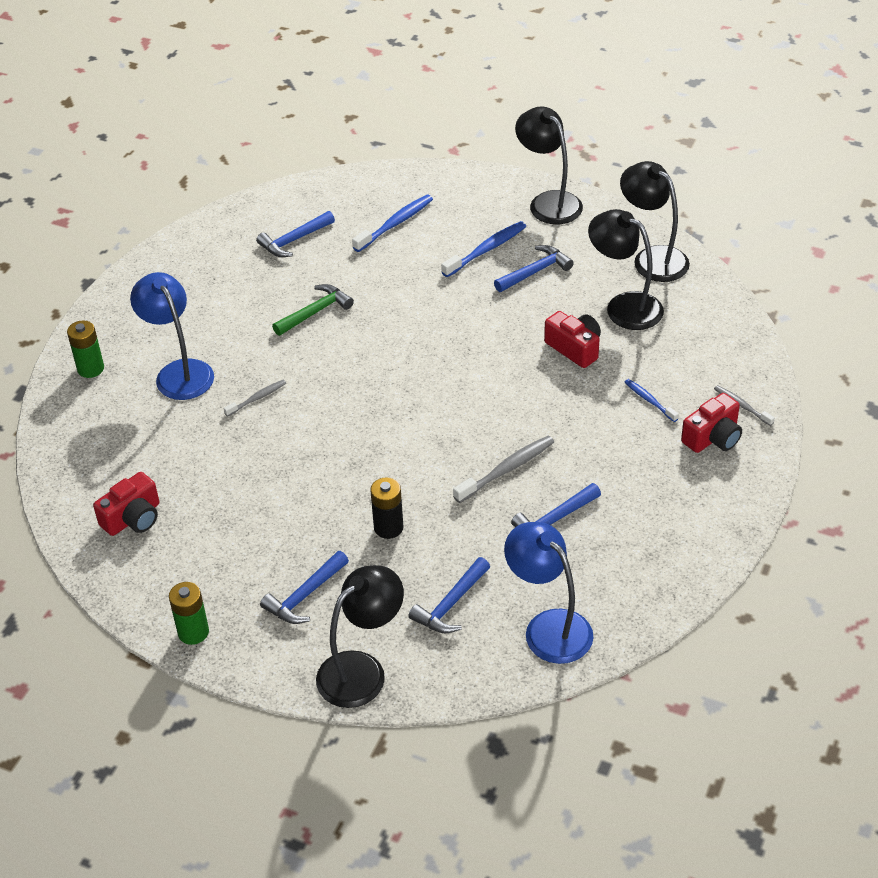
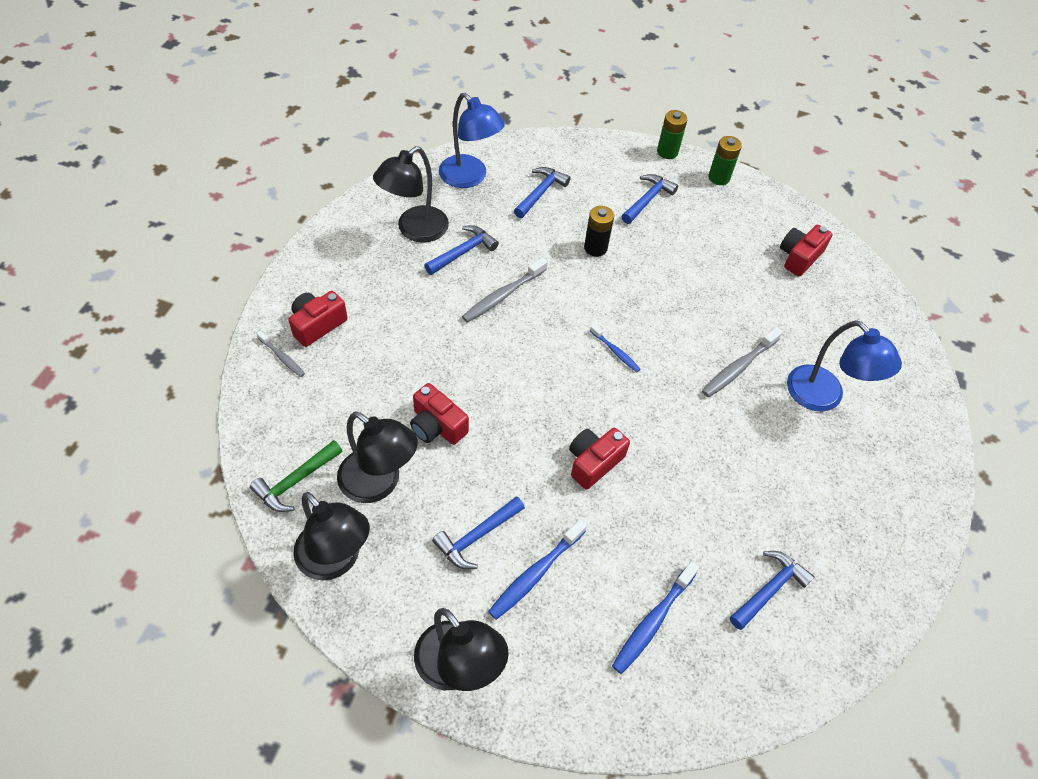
camera: 170 degrees right, 10 degrees up
(90, 369) = (910, 401): green battery -> green battery (667, 152)
(256, 398) = (739, 367): grey toothbrush -> grey toothbrush, size x1.67
(315, 312) = (713, 474): green hammer -> green hammer (296, 481)
(362, 670) = (596, 154): black lamp -> black lamp (415, 230)
(426, 320) = (593, 462): none -> red camera
(649, 401) = (369, 363): blue toothbrush -> blue toothbrush (615, 351)

